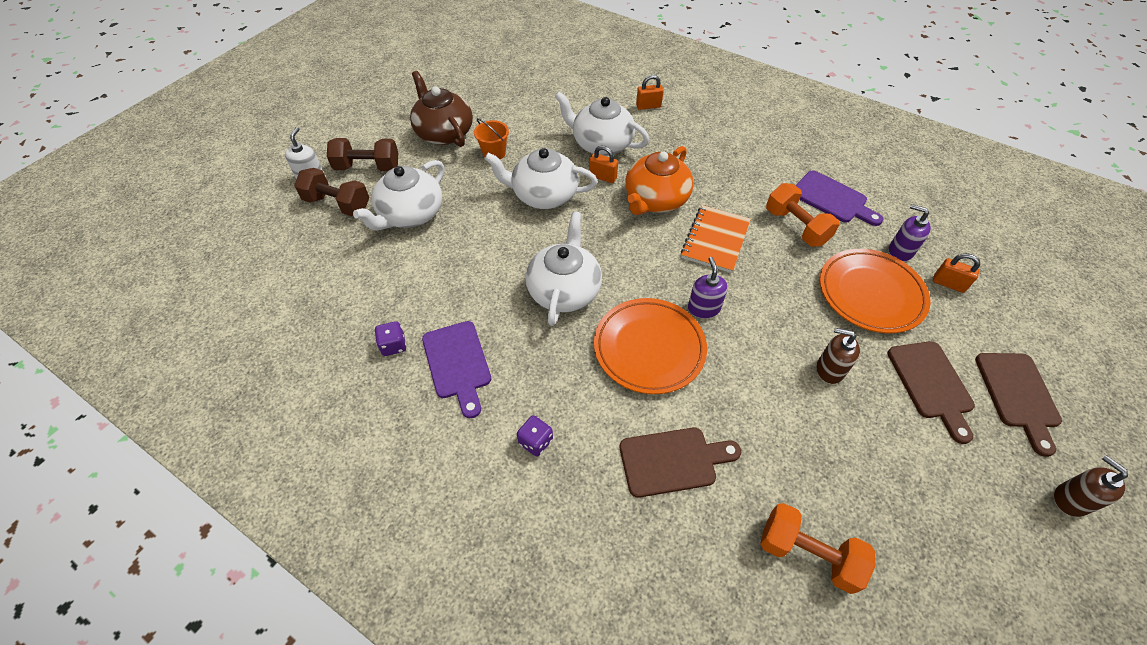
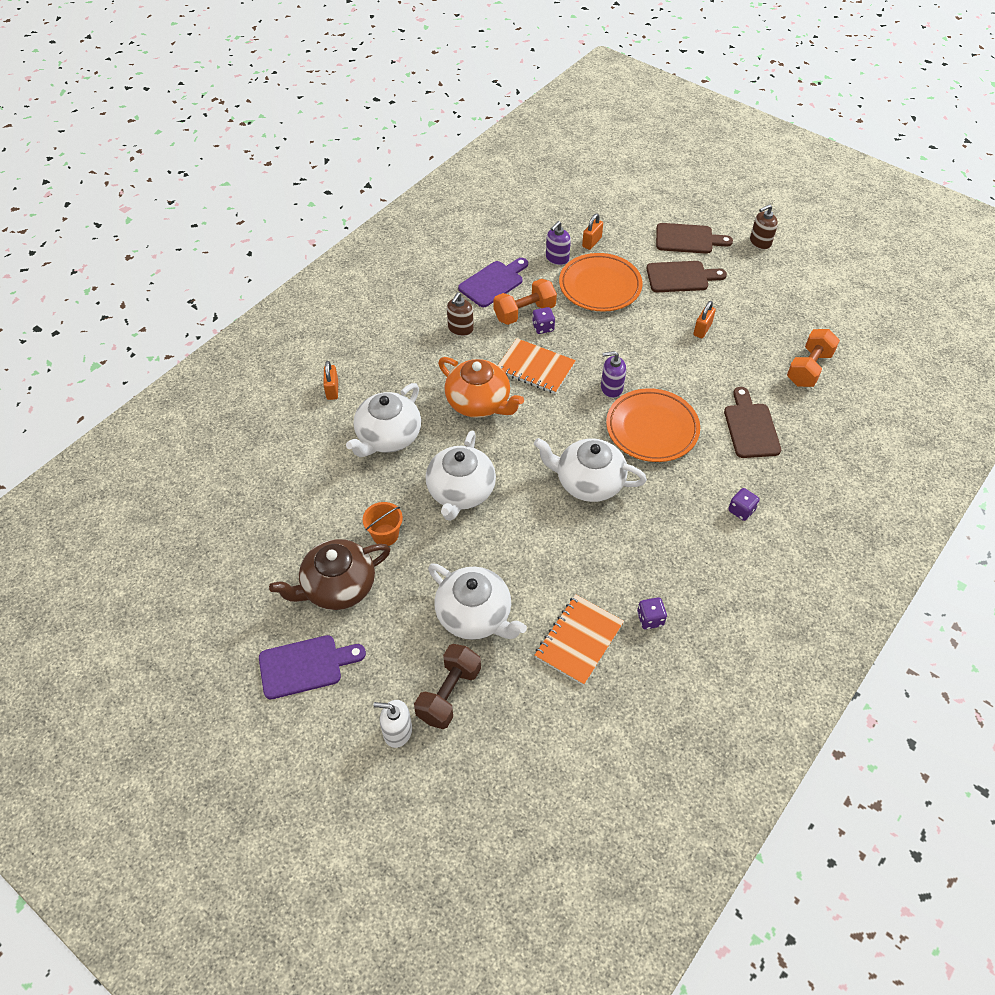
camera: 85 degrees left, 0 degrees up
(367, 167) = (387, 667): brown dumbbell -> none
(376, 288) = (579, 640): none -> orange notebook
(457, 363) = (669, 566): purple cutting board -> purple cutting board (305, 666)
(602, 177) = (440, 440): orange padlock -> orange padlock (702, 329)
(779, 243) = (543, 327): none -> purple dice
(829, 369) = (670, 326): brown soap dispenser -> brown soap dispenser (460, 328)

